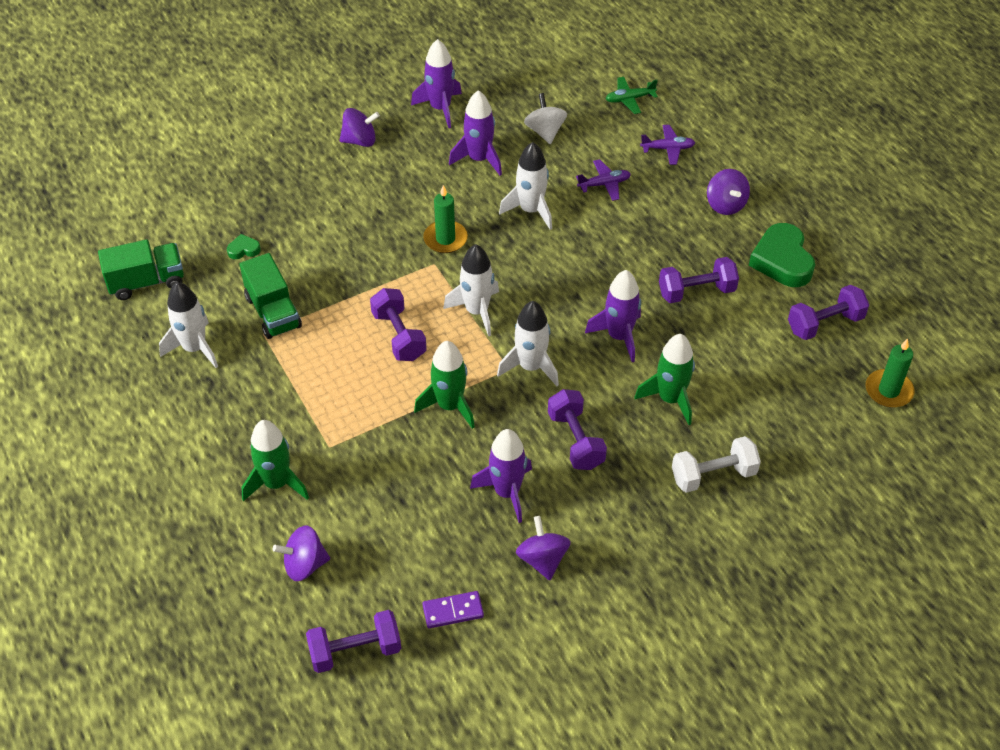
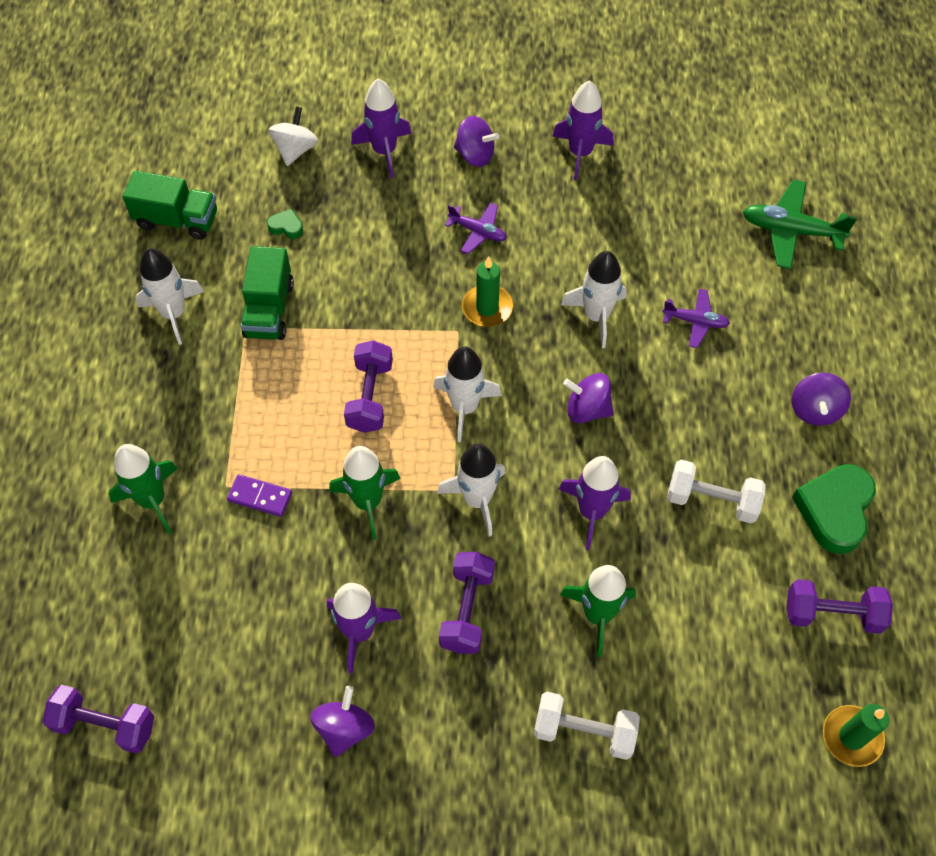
camera: 30 degrees right, 10 degrees up
(304, 565) = (121, 603): purple spinning top -> purple spinning top (587, 409)
(453, 611) = (221, 735): purple domino -> purple domino (260, 496)
(479, 159) = (581, 230): purple rocket -> purple rocket (384, 151)
(545, 132) = (672, 229): white spinning top -> white spinning top (295, 150)
(629, 99) = (791, 231): green plane -> green plane, size x1.64
(667, 149) = (794, 310): purple plane -> purple plane (478, 232)
(696, 292) = (711, 500): purple dumbbell -> white dumbbell

